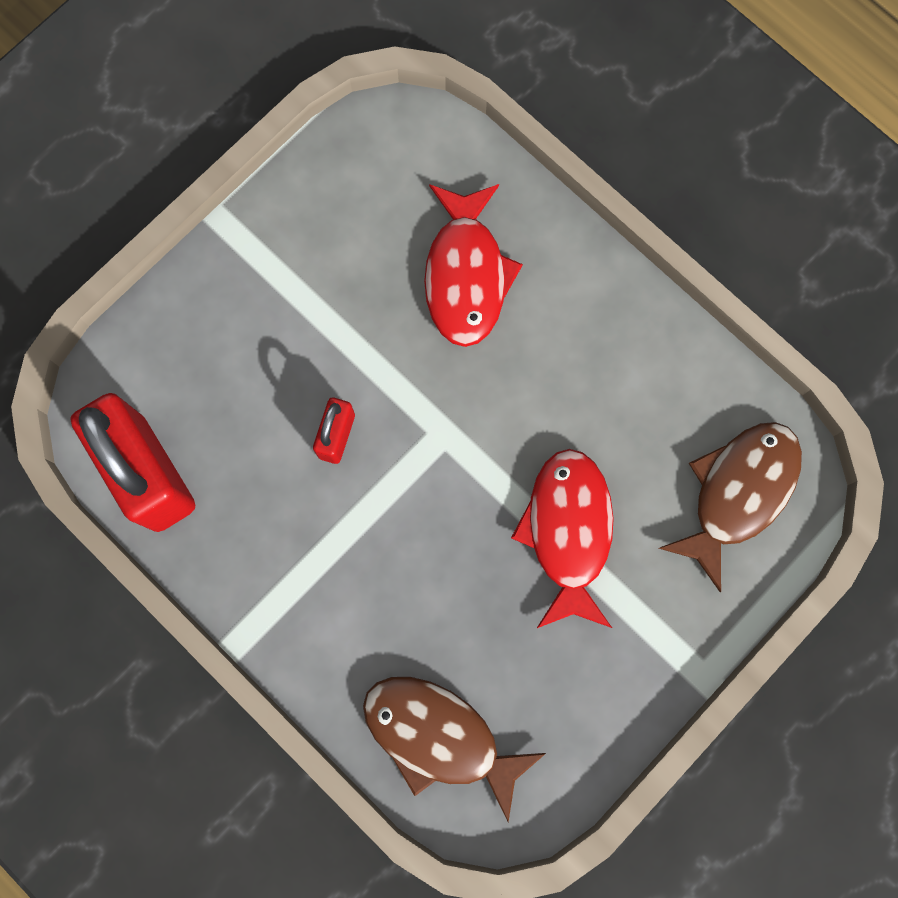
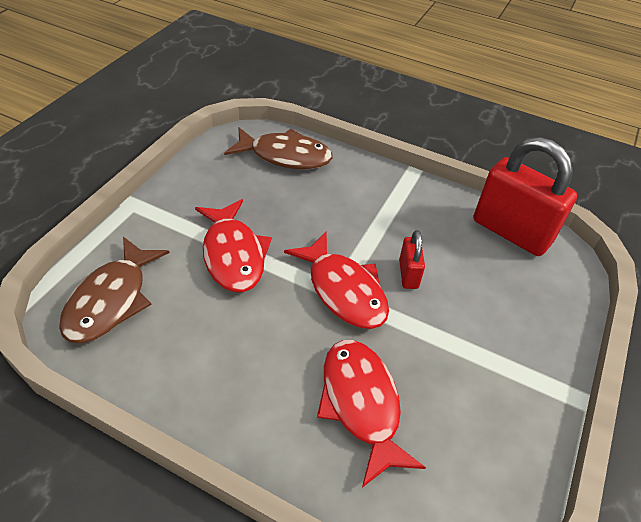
camera: 160 degrees right, 30 degrees down
(434, 432) = (343, 290): none -> red fish

